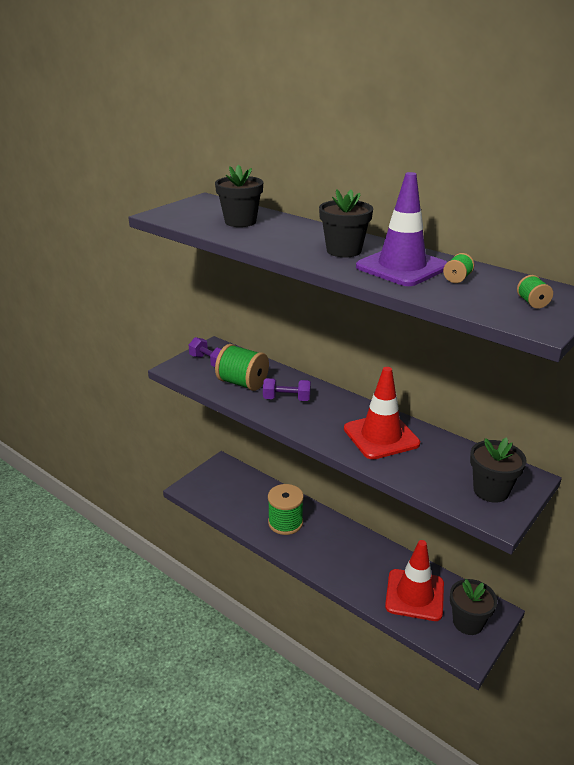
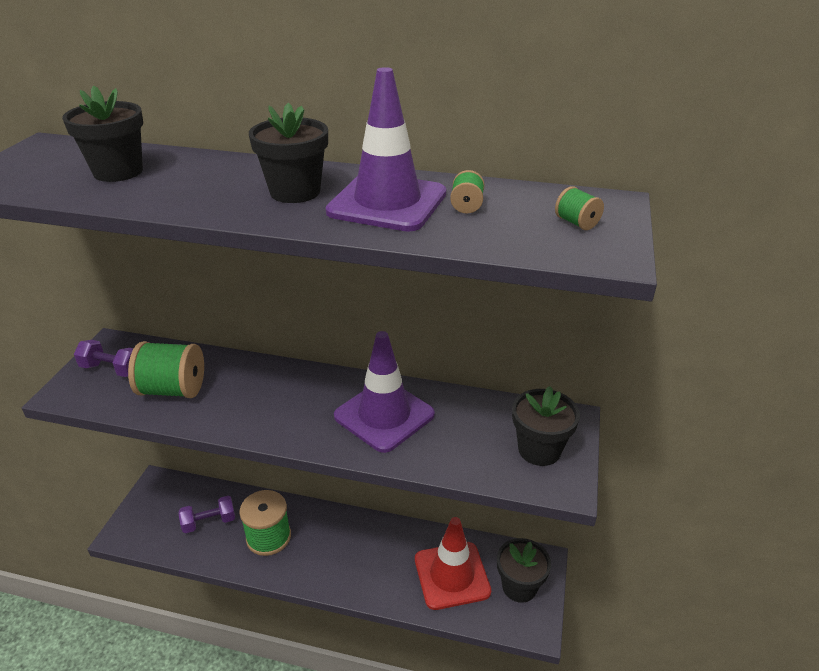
camera: 25 degrees left, 5 degrees up
(287, 399) = (243, 397): purple dumbbell -> purple dumbbell (209, 522)
(381, 436) = (384, 415): red traffic cone -> purple traffic cone

